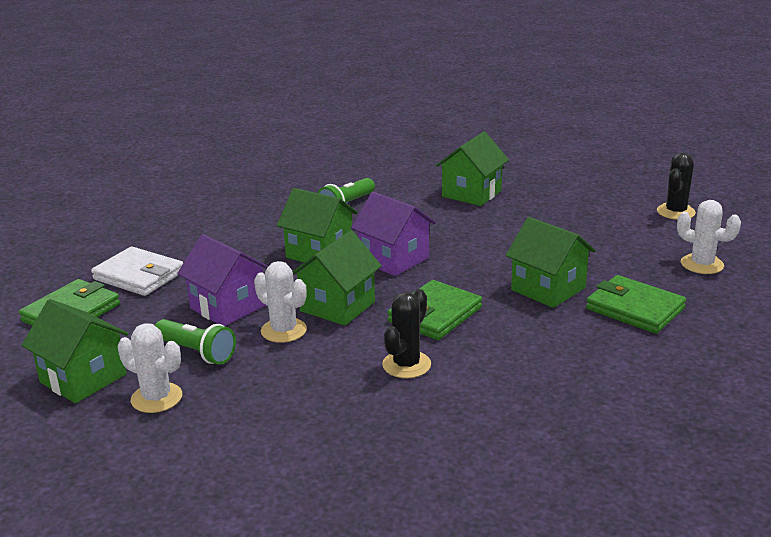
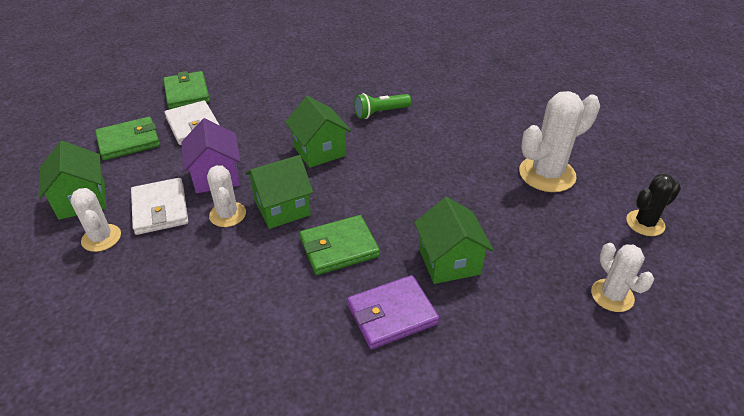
camera: 30 degrees right, 15 degrees up
(197, 352) = (160, 209): green flashlight -> white wallet
(394, 259) = (363, 179): purple house -> none
(406, 365) = (272, 288): black cactus -> none
(471, 193) = (484, 135): green house -> none
(542, 340) = (392, 314): none -> purple wallet
(561, 204) = (547, 174): none -> white cactus
(635, 309) = (501, 318): green wallet -> green wallet (187, 93)

